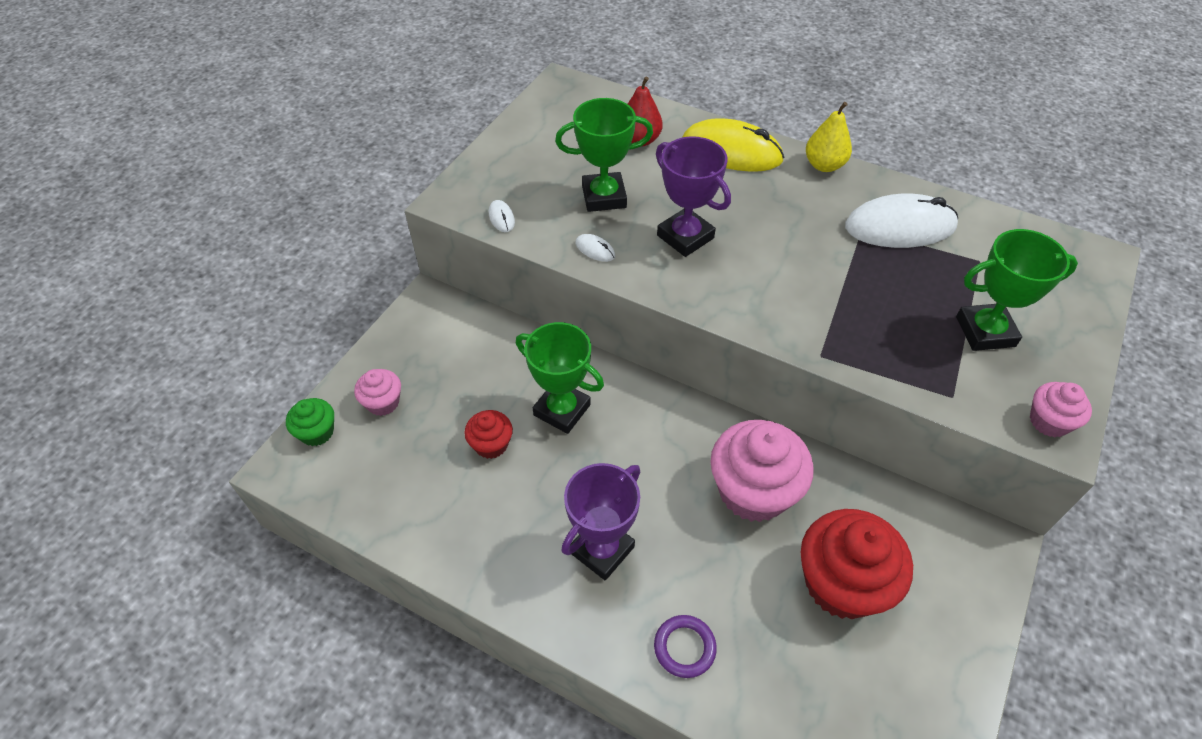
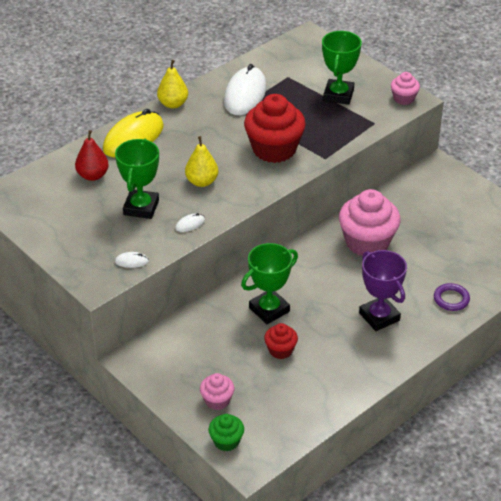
camera: 70 degrees left, 10 degrees down
(685, 237) = (202, 182): purple trophy -> yellow pear
(842, 583) = (437, 228): red cupcake -> red cupcake (274, 149)

